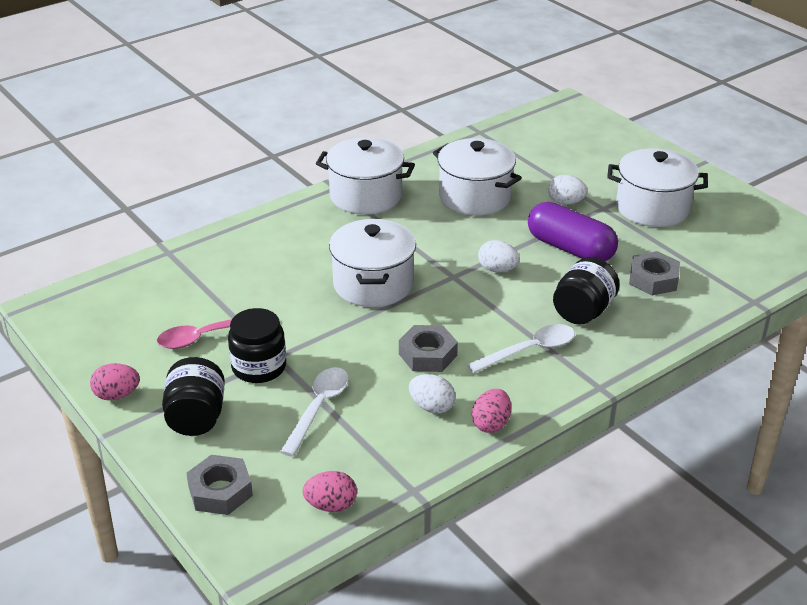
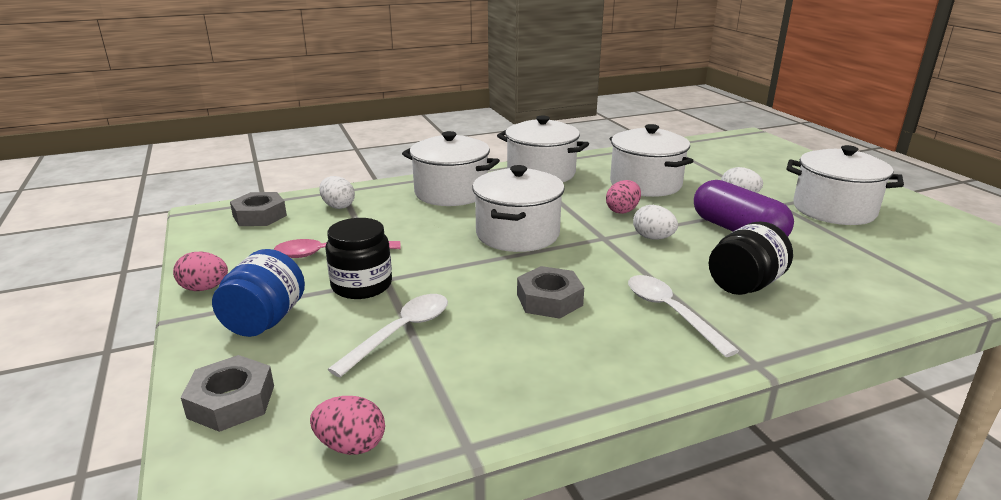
camera: 15 degrees right, 10 degrees down
(196, 417) = (265, 320): black jar -> blue jar
(285, 238) = (451, 193): none -> white pot
(431, 407) = (533, 352): white egg -> white egg (338, 206)
(491, 424) = (601, 383): pink egg -> pink egg (622, 211)
(529, 350) = (671, 313): white spoon -> white spoon turned 105 degrees counterclockwise
(653, 279) = (834, 267): grey nut -> grey nut (259, 216)

